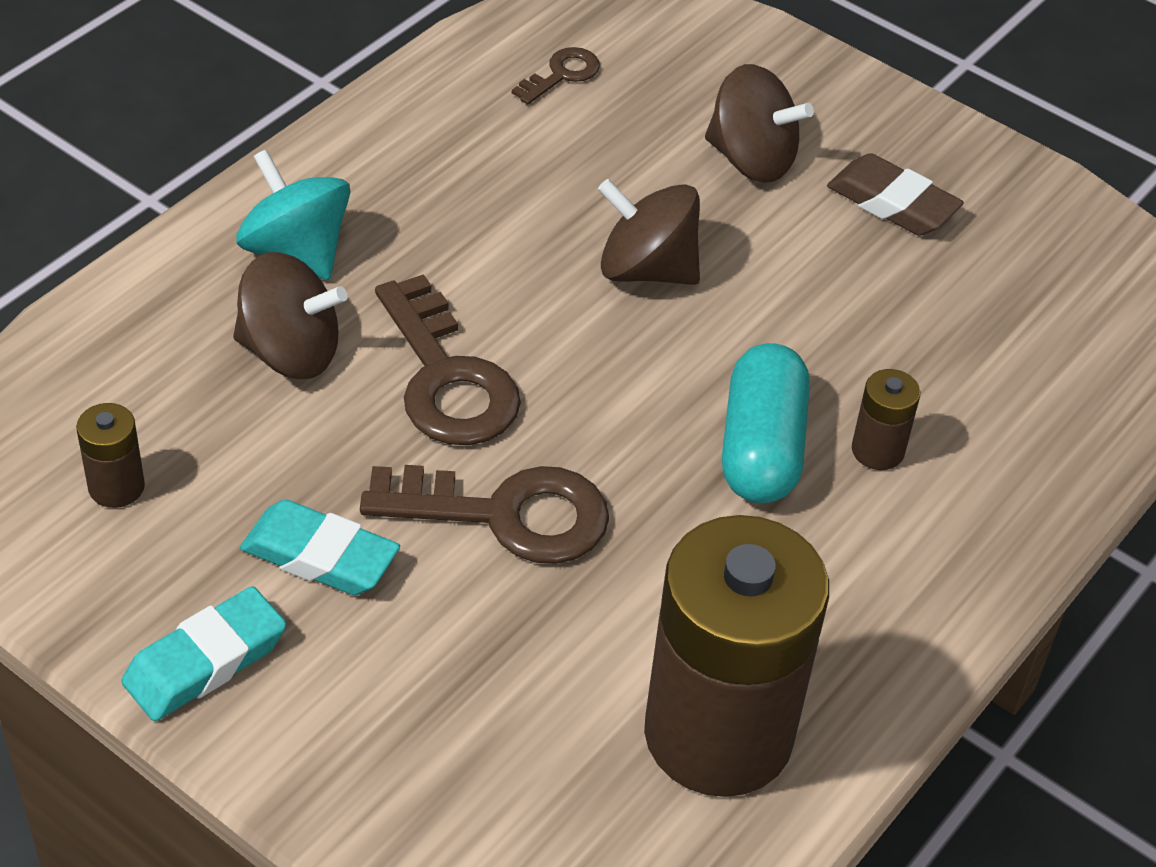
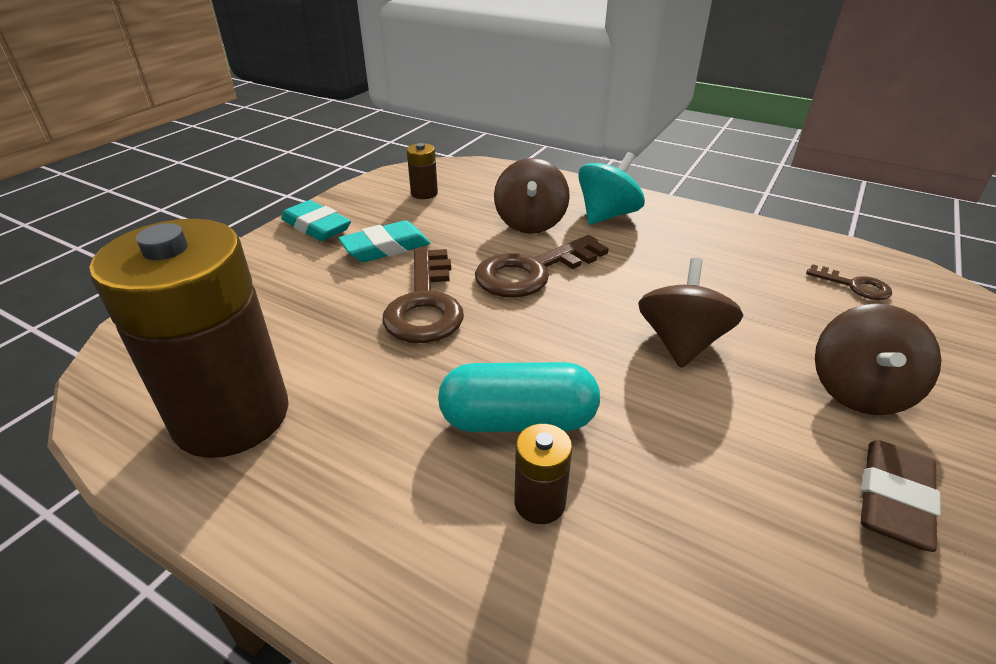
camera: 85 degrees right, 10 degrees down
(320, 556) = (386, 248): turquoise eraser -> turquoise eraser turned 45 degrees clockwise

